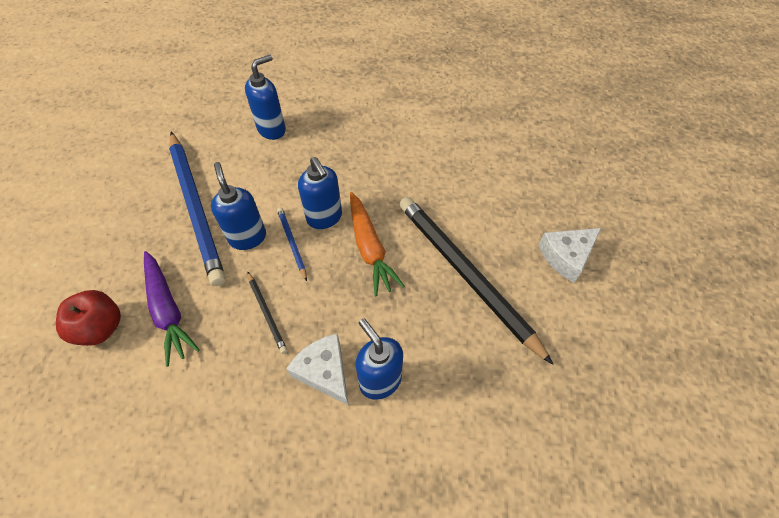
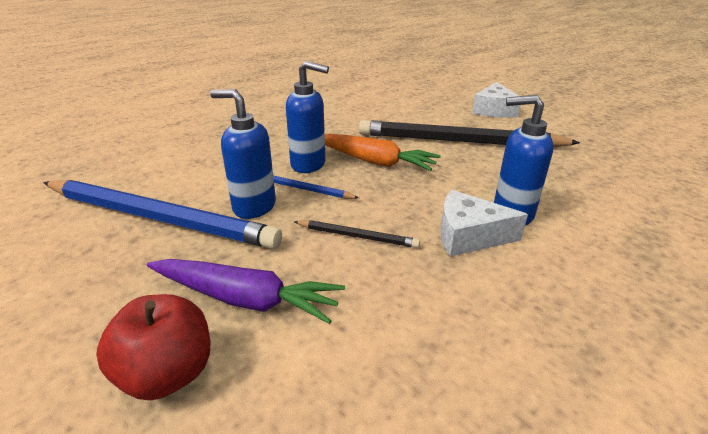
camera: 45 degrees left, 25 degrees down
(272, 129) = (170, 145): blue soap dispenser -> none

